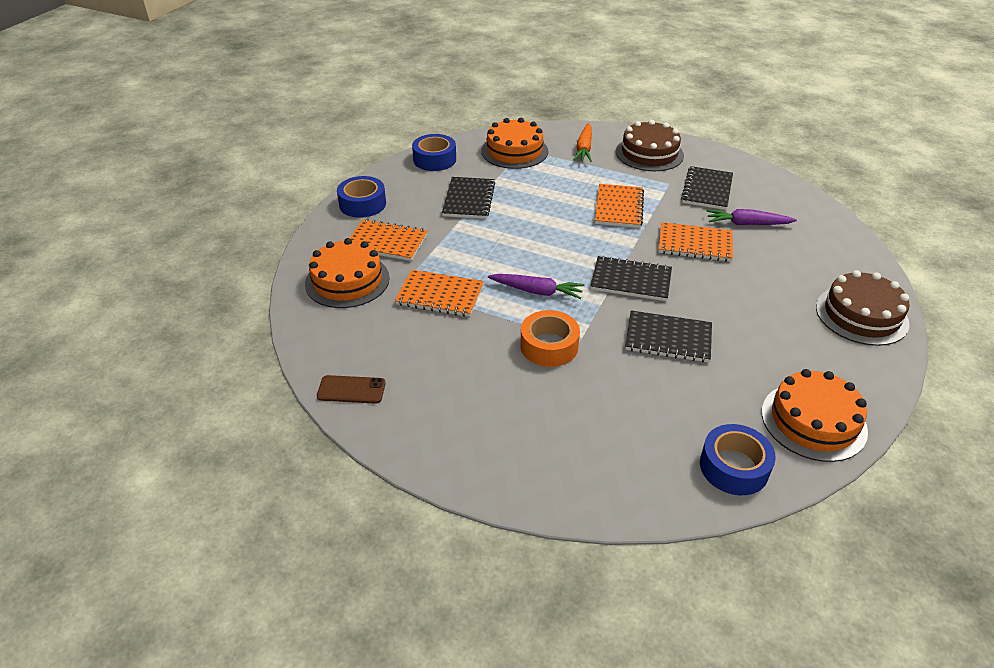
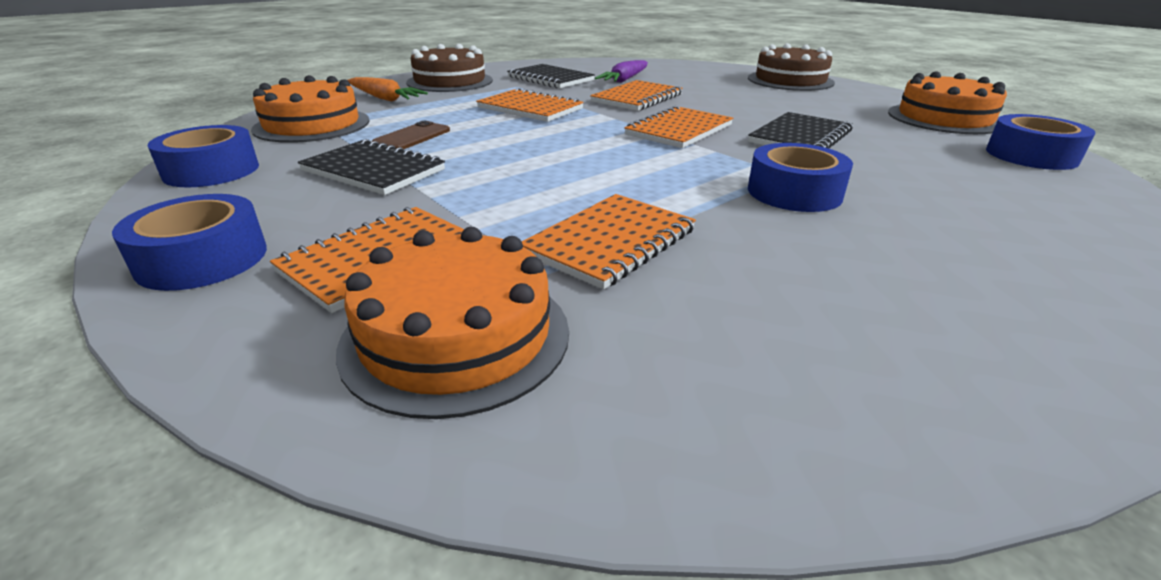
camera: 65 degrees left, 10 degrees down
(351, 390) = (901, 419): brown phone -> brown phone (412, 137)
(537, 291) = (660, 175): purple carrot -> none
(549, 346) = (794, 192): orange tape -> blue tape
(631, 281) = (679, 130): black notebook -> orange notebook

